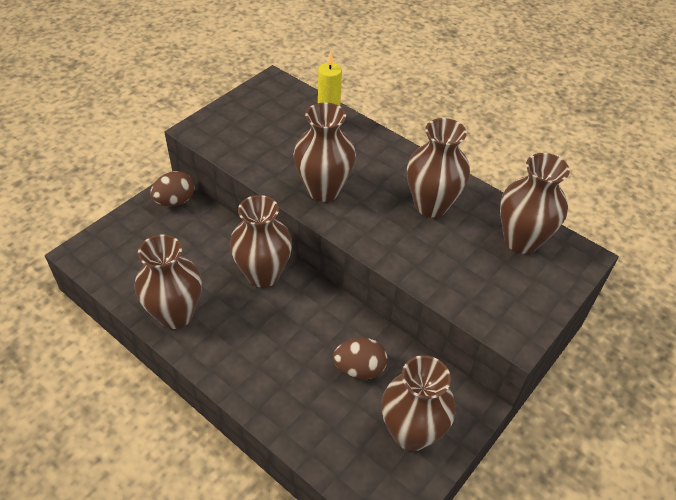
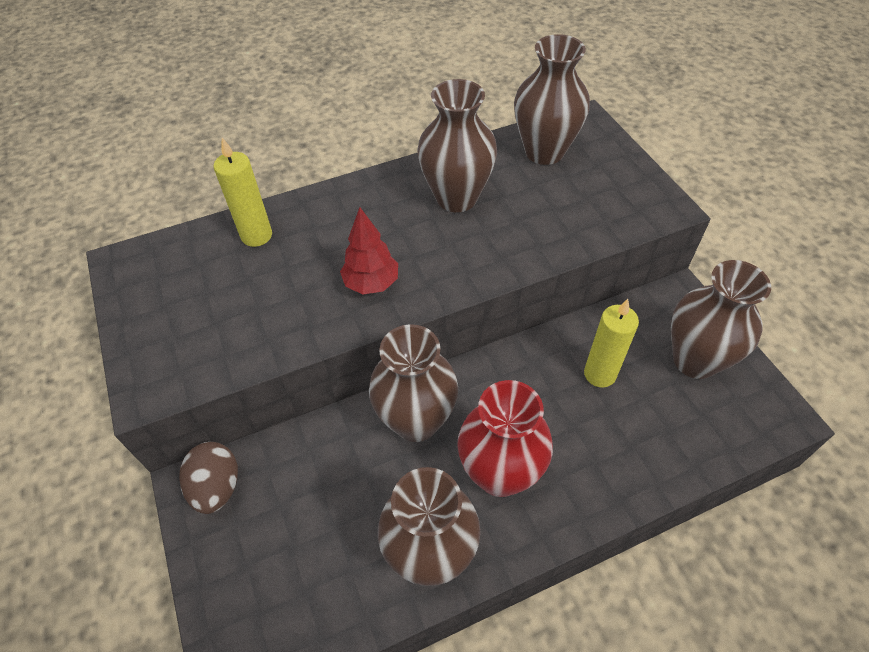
camera: 60 degrees left, 5 degrees up
(246, 332) = (500, 473): none -> red vase
(323, 190) = (371, 283): brown vase -> red tree
(359, 369) = (599, 374): brown egg -> yellow candle

